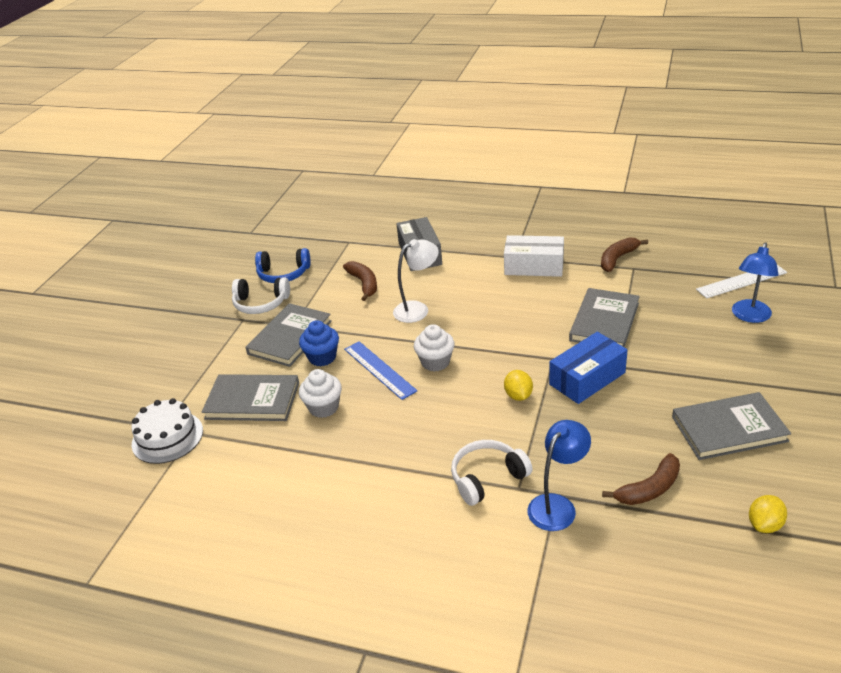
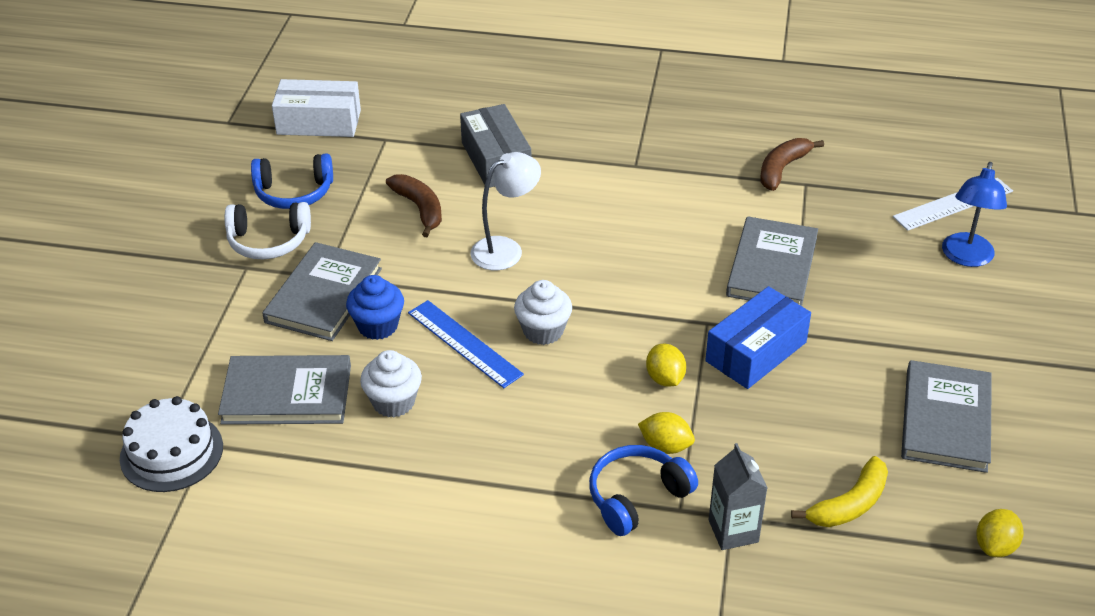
camera: 10 degrees left, 5 degrees up
(487, 478) = (636, 497): white headphones -> blue headphones
(513, 442) = (665, 446): none -> yellow lemon
(534, 266) = (665, 181): white box -> white box (319, 122)
(557, 505) = (733, 531): blue lamp -> grey carton
(649, 489) = (849, 504): brown banana -> yellow banana
(729, 429) = (946, 420): grey book -> grey book turned 60 degrees counterclockwise

